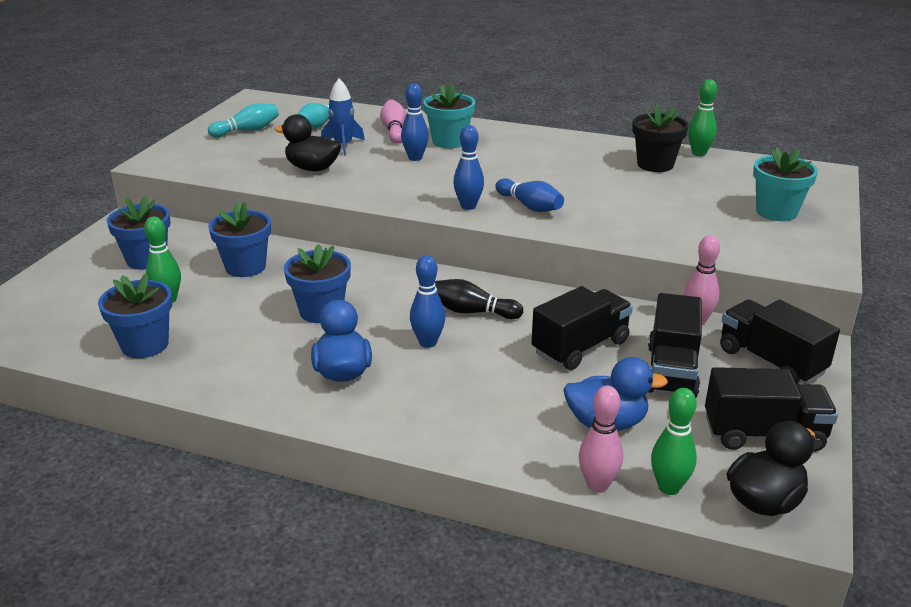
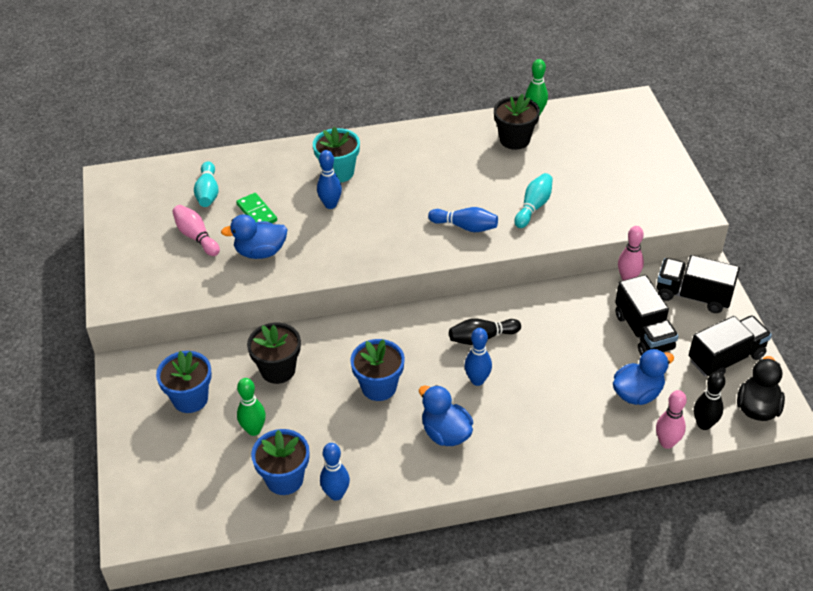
camera: 30 degrees left, 15 degrees up
(245, 267) = (278, 370): blue flower pot -> black flower pot
(247, 130) = (152, 226): turquoise bowling pin -> turquoise bowling pin (533, 207)
(312, 168) = (260, 252): black duck -> blue duck
(343, 145) = (257, 212): blue rocket -> green domino
(394, 131) = (280, 176): pink bowling pin -> pink bowling pin (196, 237)
(468, 206) = (422, 246): blue bowling pin -> blue bowling pin (336, 494)
(580, 347) = (576, 337): black truck -> none
(669, 487) = (704, 424): green bowling pin -> black bowling pin
(776, 212) = (631, 162): turquoise flower pot -> none

